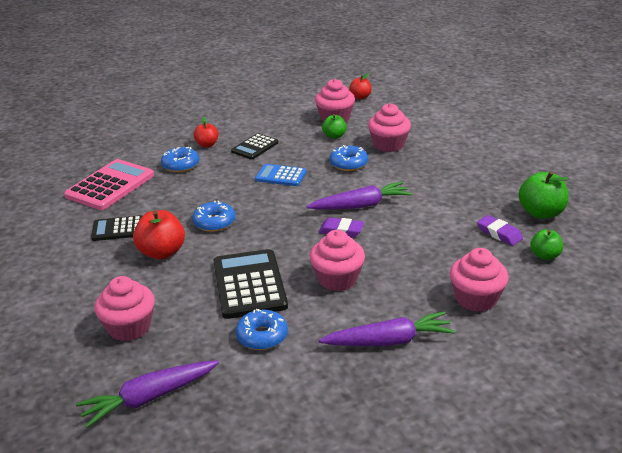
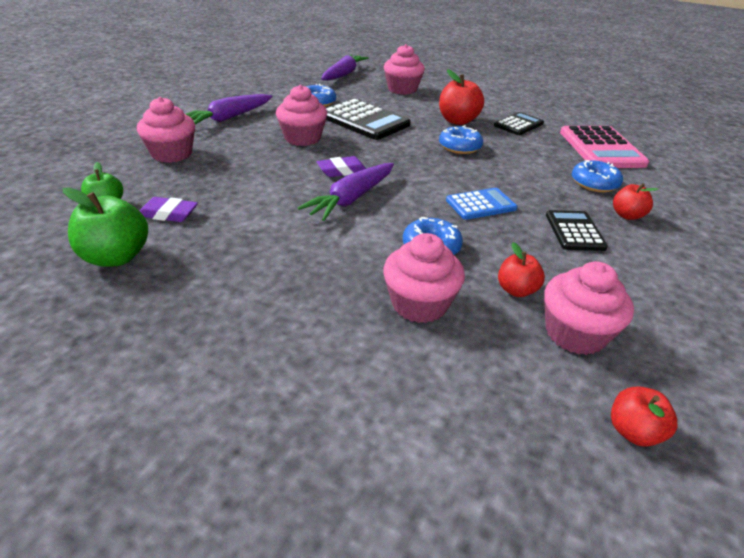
camera: 140 degrees right, 5 degrees up
(334, 136) = (516, 290): green apple -> red apple

